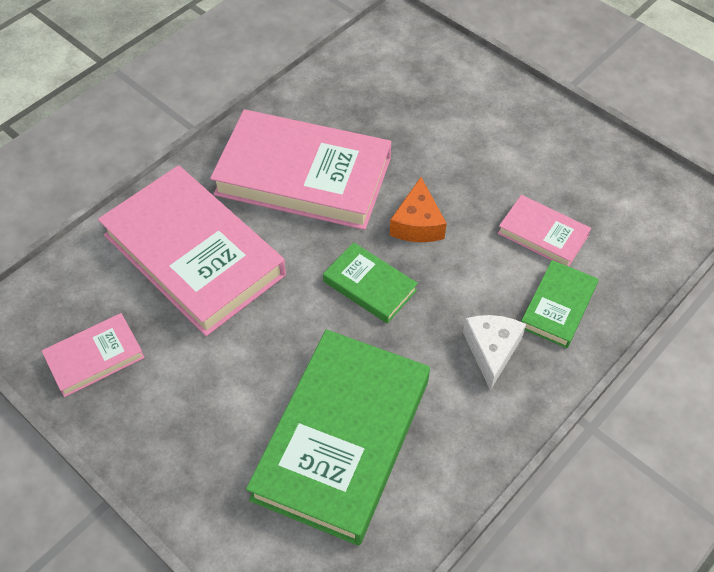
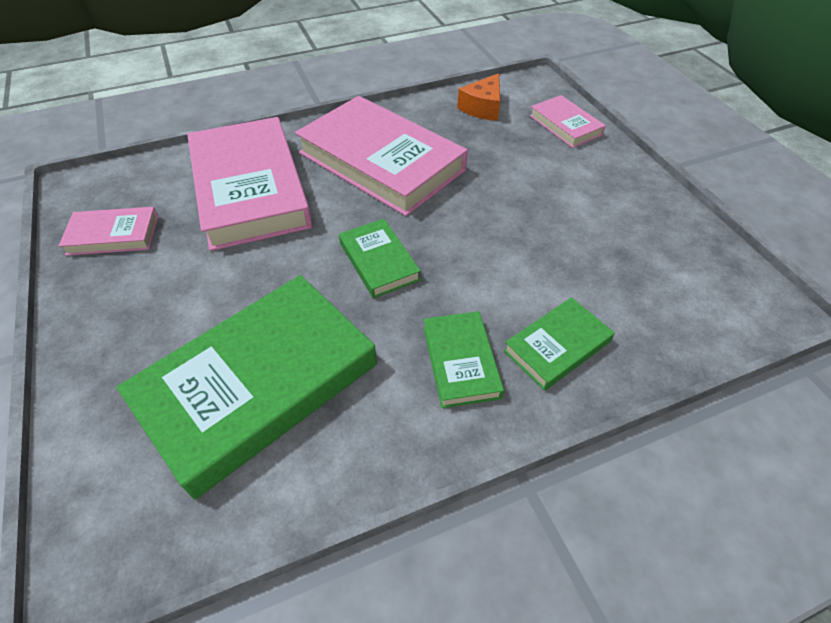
camera: 25 degrees right, 5 degrees down
(417, 224) = (457, 227): orange cheese -> orange cheese (482, 108)
(491, 351) = (460, 362): white cheese -> green book
(542, 234) = (577, 275): pink book -> pink book (565, 125)

